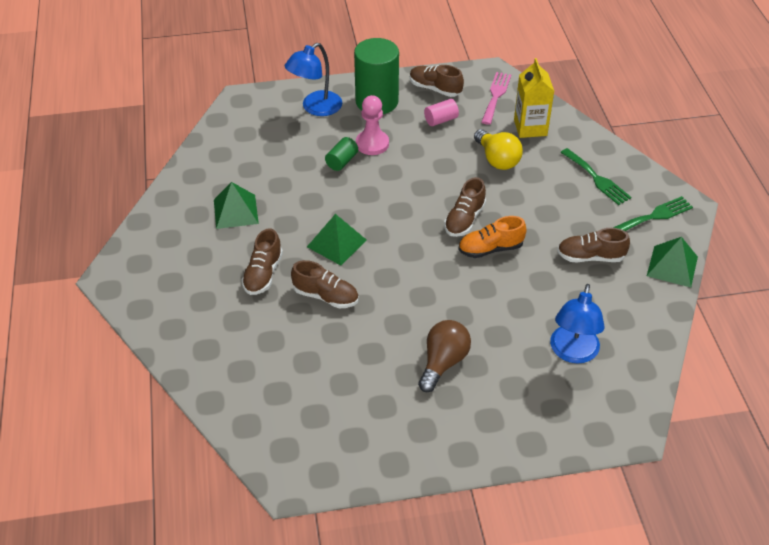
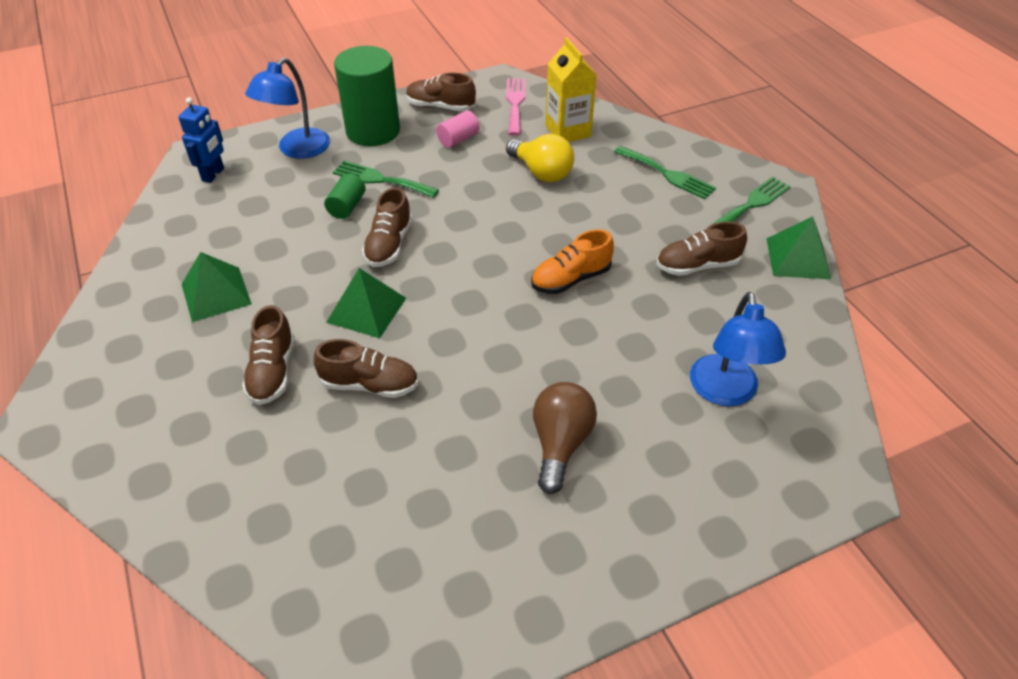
camera: 15 degrees left, 0 degrees up
(250, 118) = (213, 174): none -> blue robot
(372, 144) = (381, 179): pink pawn -> green fork
(464, 220) = (525, 249): brown shoe -> brown shoe (389, 245)

